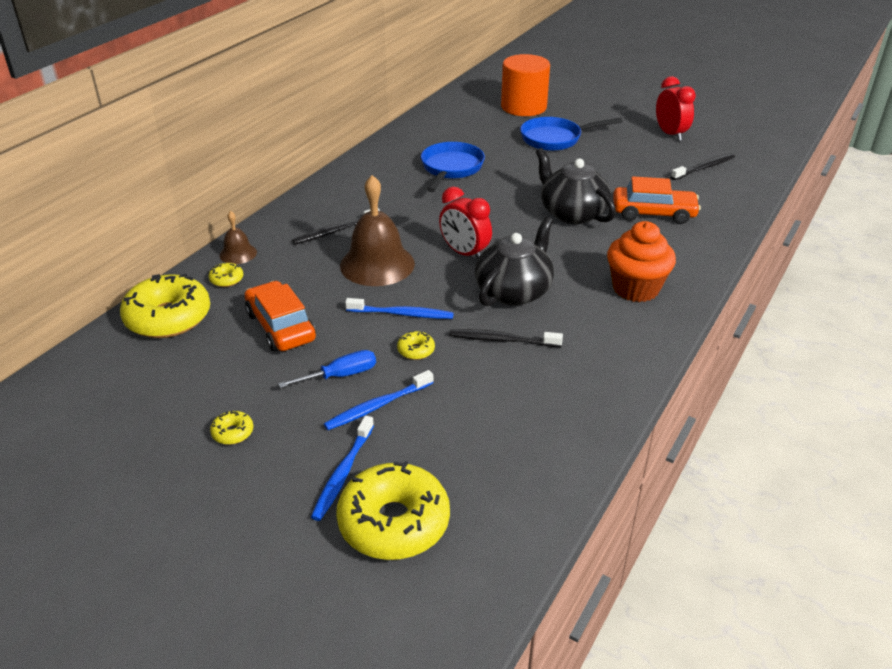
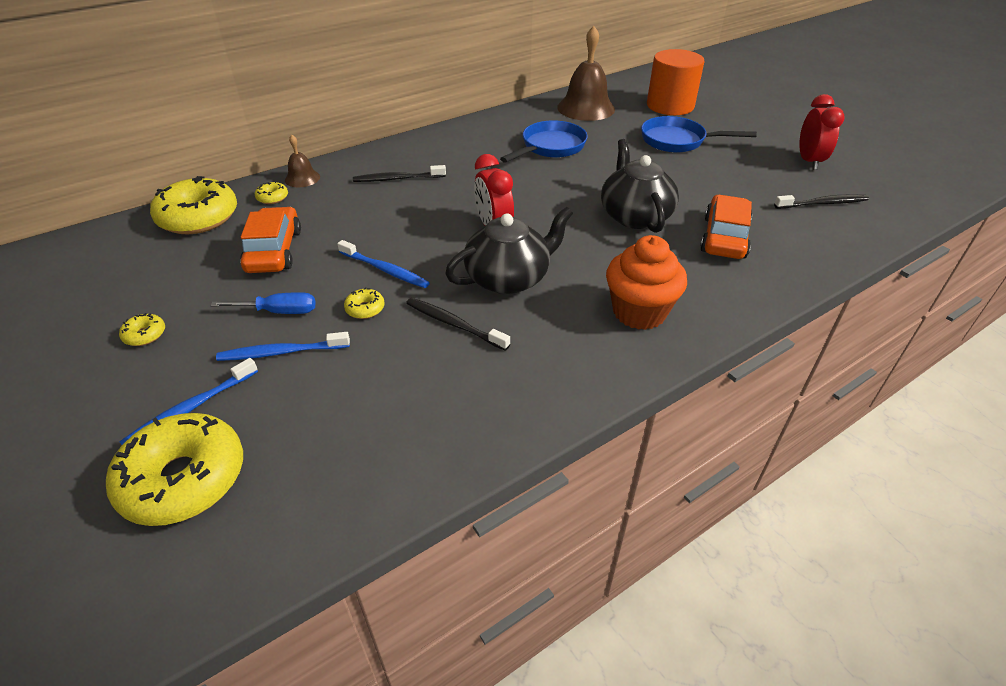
camera: 25 degrees right, 5 degrees up
(377, 264) = (406, 217): brown bell -> brown bell (586, 108)
(653, 213) = (724, 237): orange car -> orange car turned 105 degrees counterclockwise

